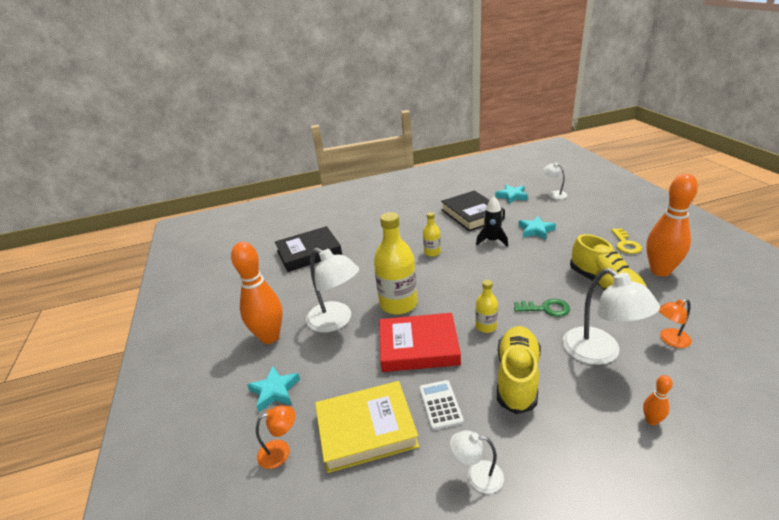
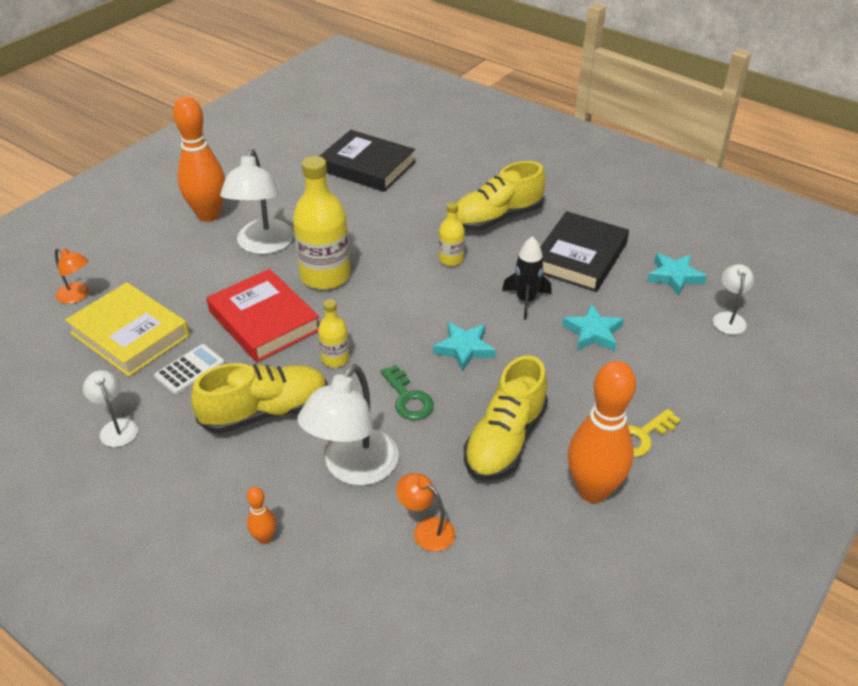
camera: 50 degrees right, 10 degrees up
(275, 391) = (141, 256): turquoise star -> turquoise star (464, 349)
(412, 227) = (496, 218): none -> yellow shoe

